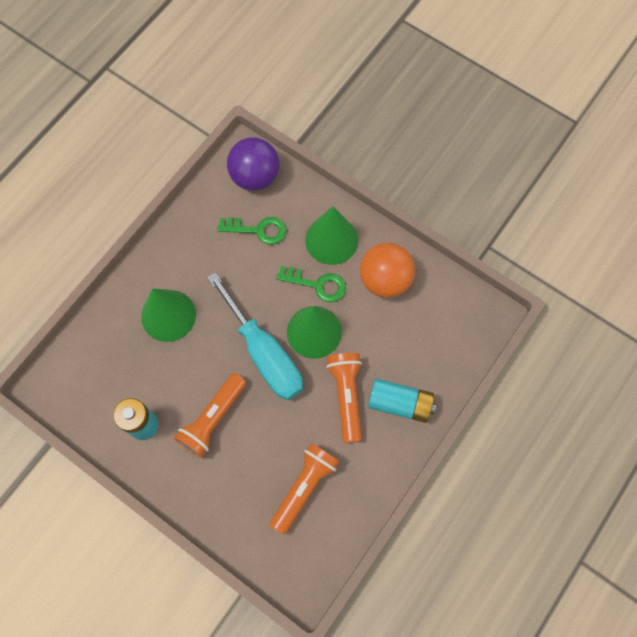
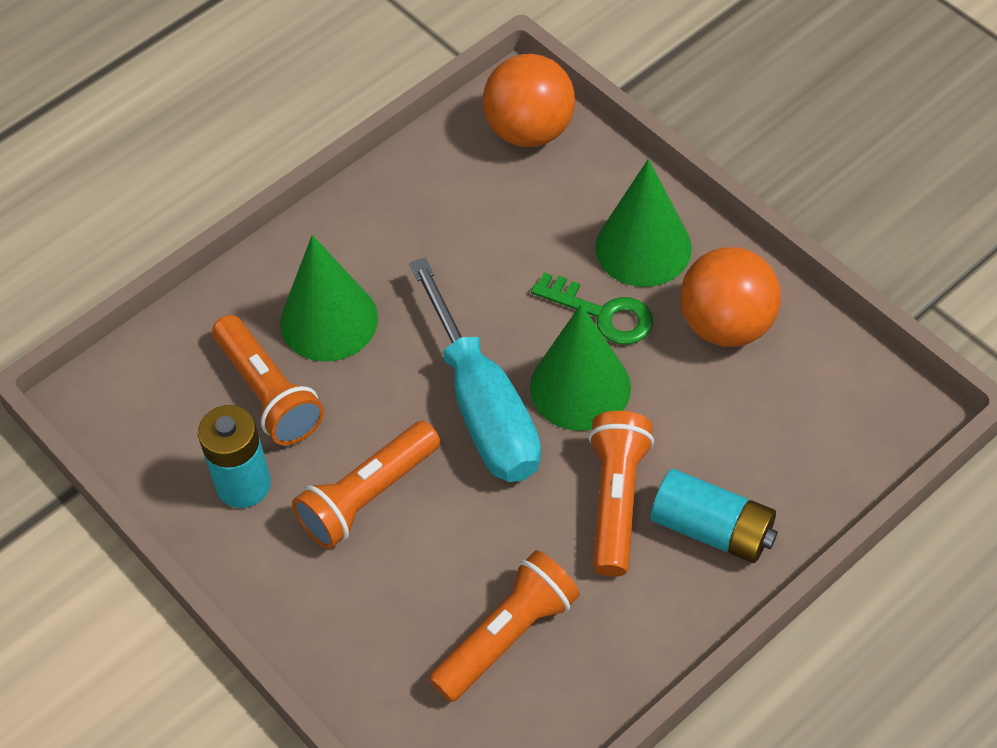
camera: 15 degrees right, 15 degrees down
(144, 366) = (268, 393): none -> orange flashlight
(255, 176) = (529, 130): purple ball -> orange ball
(258, 230) = (517, 213): green key -> none

